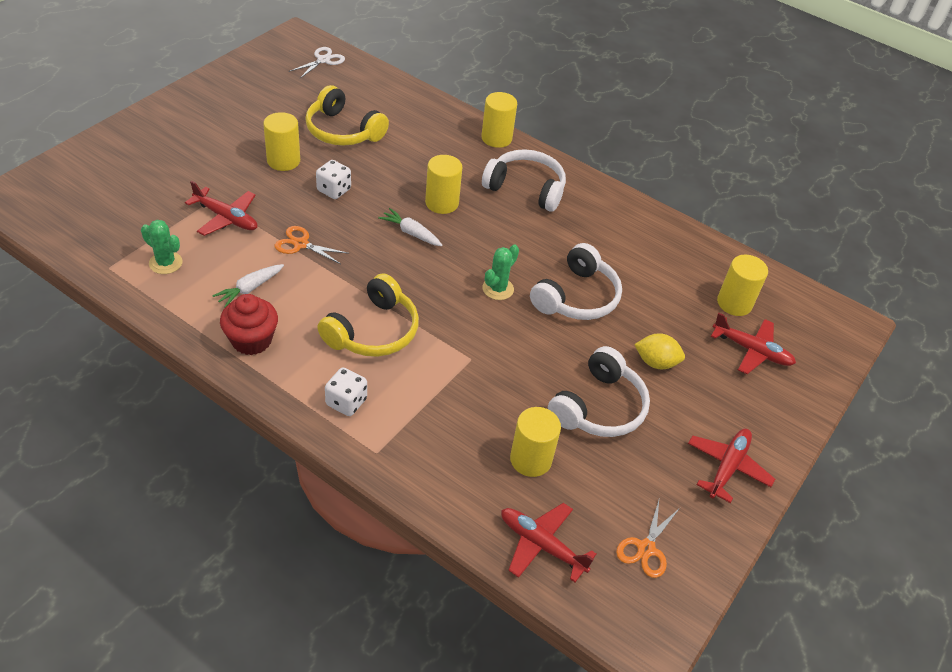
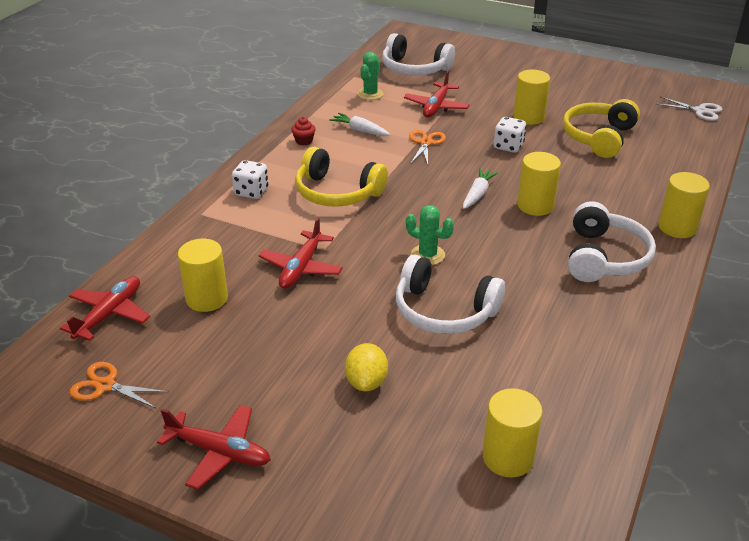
camera: 85 degrees right, 10 degrees down
(251, 340) = (304, 141): red cupcake -> red cupcake, size x0.52
(599, 407) = (284, 340): white headphones -> white headphones (414, 69)
(752, 351) = (423, 477): red plane -> red plane (301, 268)

